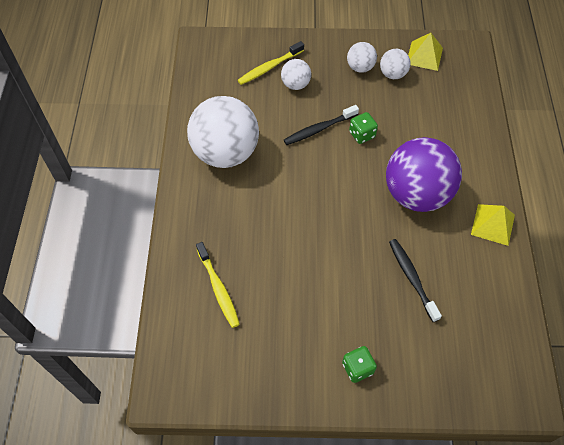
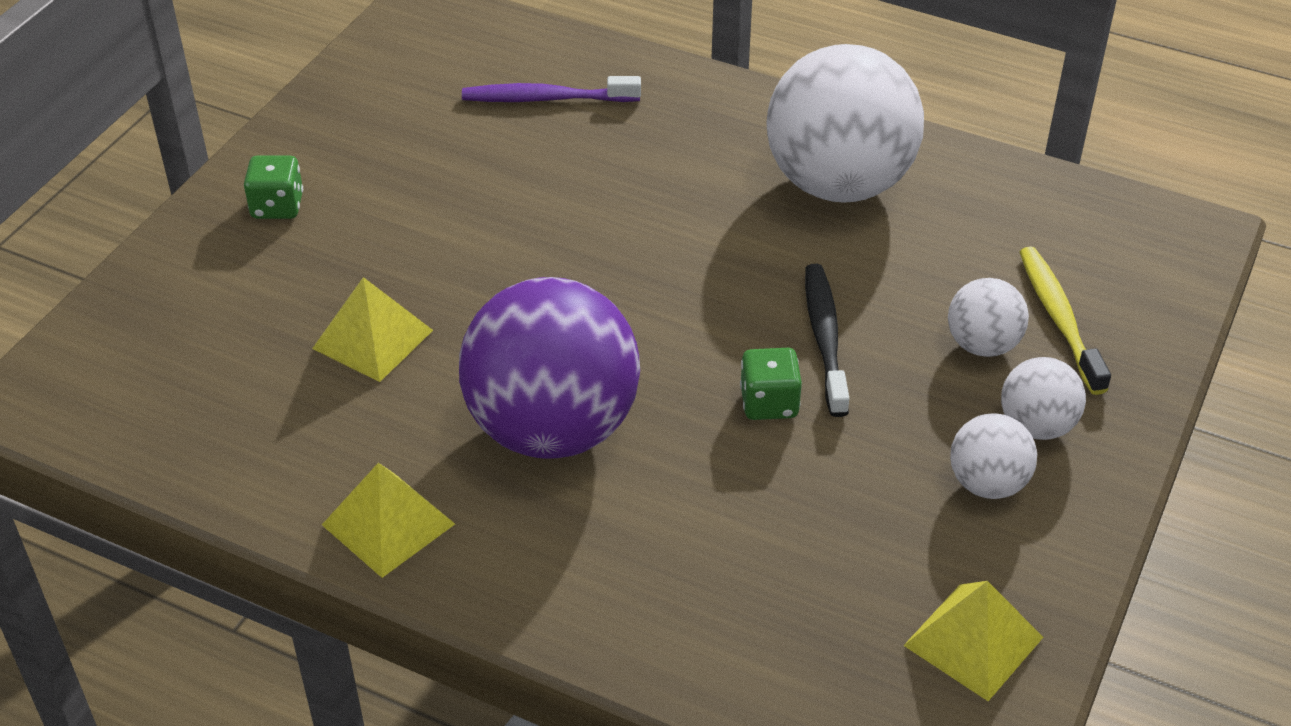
camera: 115 degrees right, 15 degrees down
(218, 288) = (547, 99): yellow toothbrush -> purple toothbrush
(392, 74) = (934, 540): white ball -> white ball (1036, 426)
(412, 279) = (373, 339): black toothbrush -> yellow pyramid

